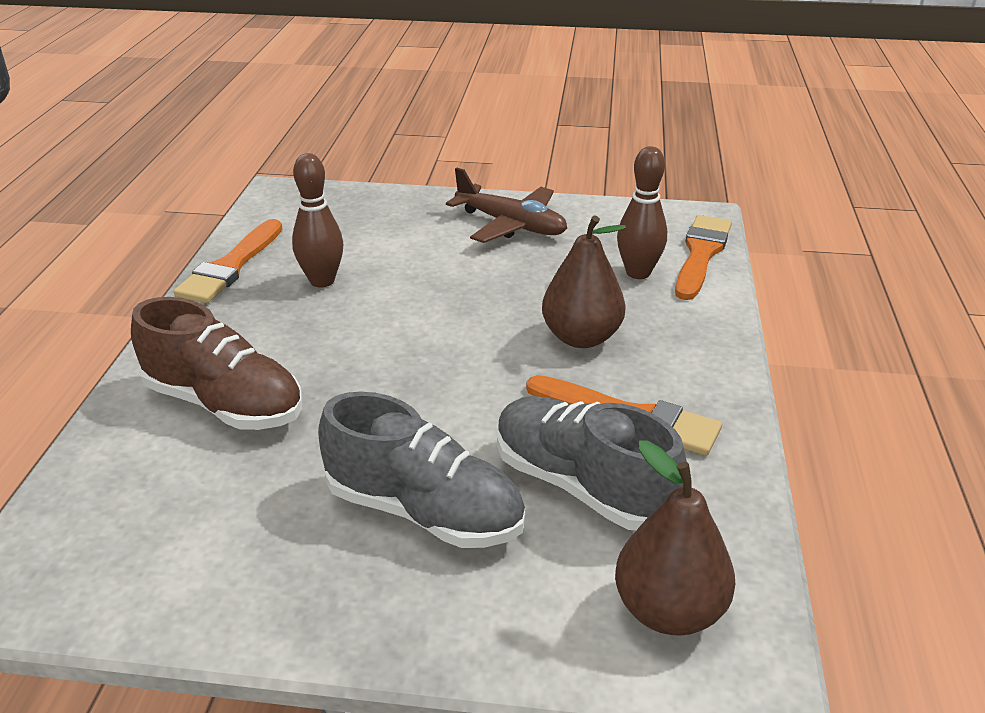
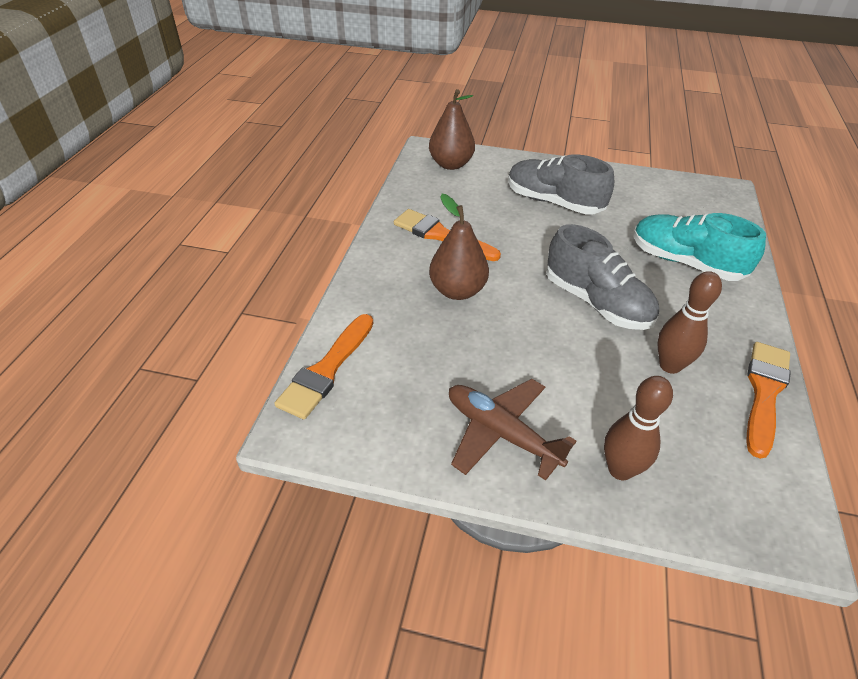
camera: 175 degrees left, 10 degrees up
(224, 404) = (685, 262): brown shoe -> turquoise shoe
(582, 485) = (476, 206): grey shoe -> grey shoe (596, 302)
(638, 273) = (393, 351): brown bowling pin -> brown bowling pin (620, 469)

